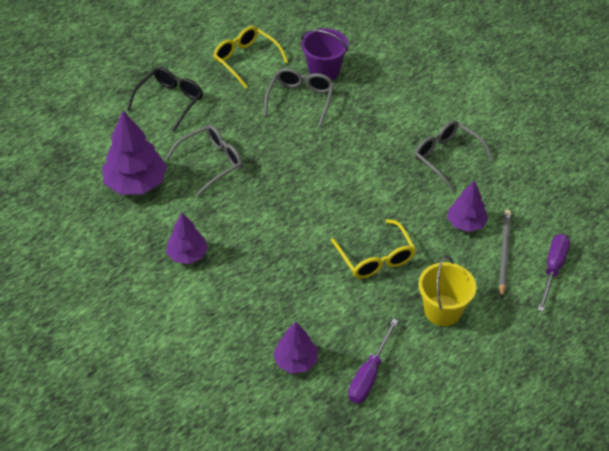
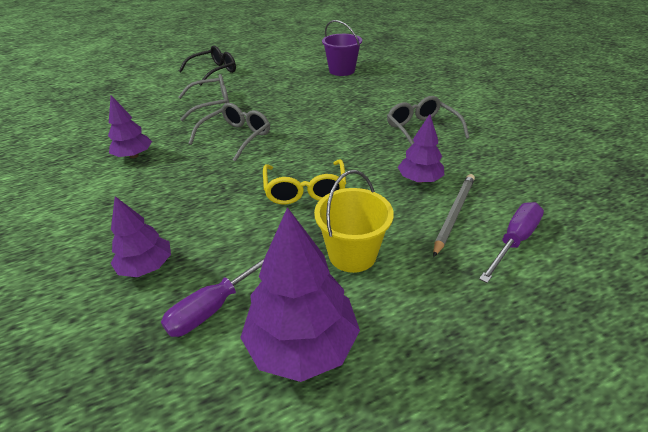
camera: 20 degrees right, 10 degrees down
(136, 183) = (143, 107): purple tree -> purple tree (302, 343)
(245, 60) = (286, 60): yellow glasses -> none
(300, 99) = (312, 82): grey glasses -> grey glasses (236, 137)

